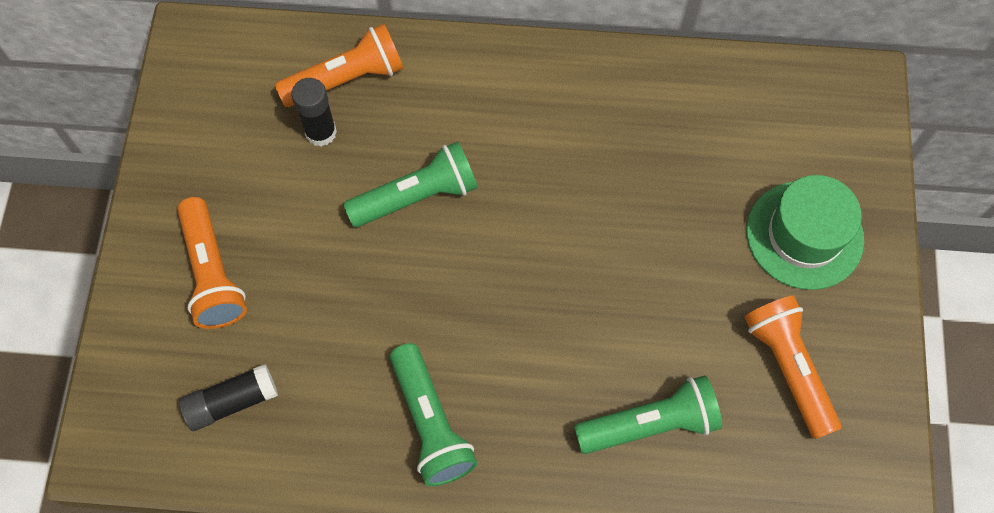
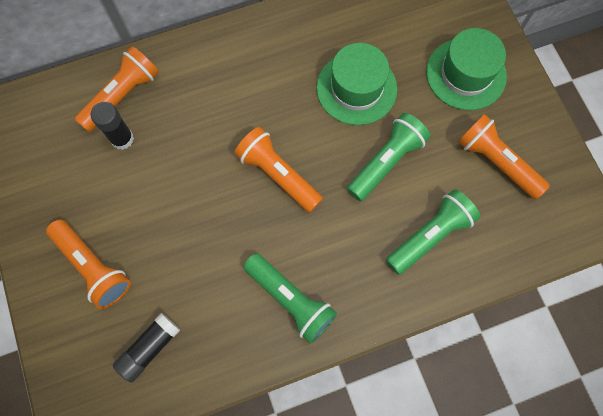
camera: 25 degrees left, 5 degrees up
(417, 196) = (208, 154): green flashlight -> green flashlight (386, 162)
(491, 259) = (278, 174): none -> orange flashlight
(647, 192) = (356, 88): none -> green hat

